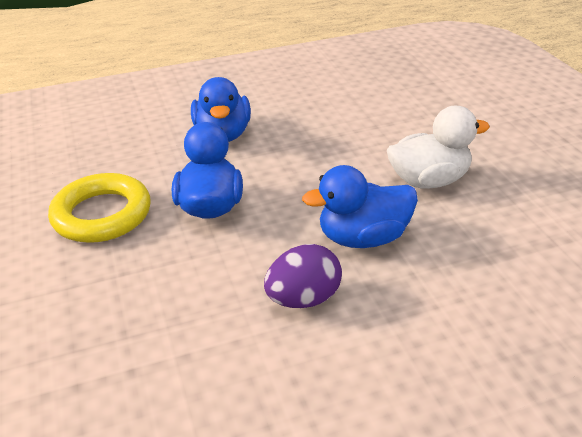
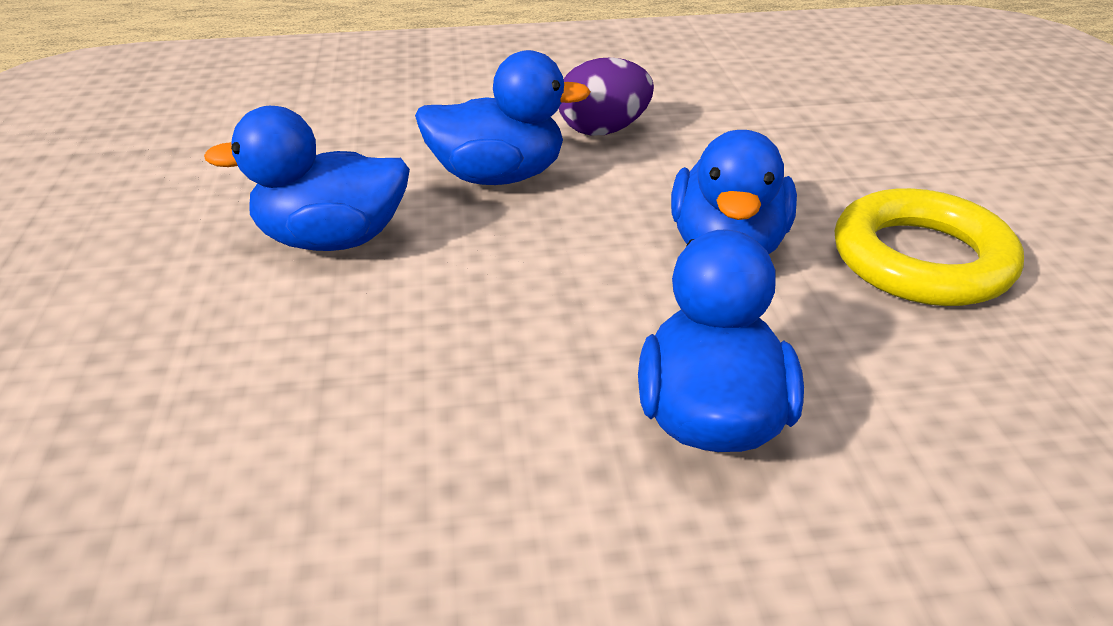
camera: 170 degrees left, 0 degrees up
(429, 181) = (332, 239): white duck -> blue duck

